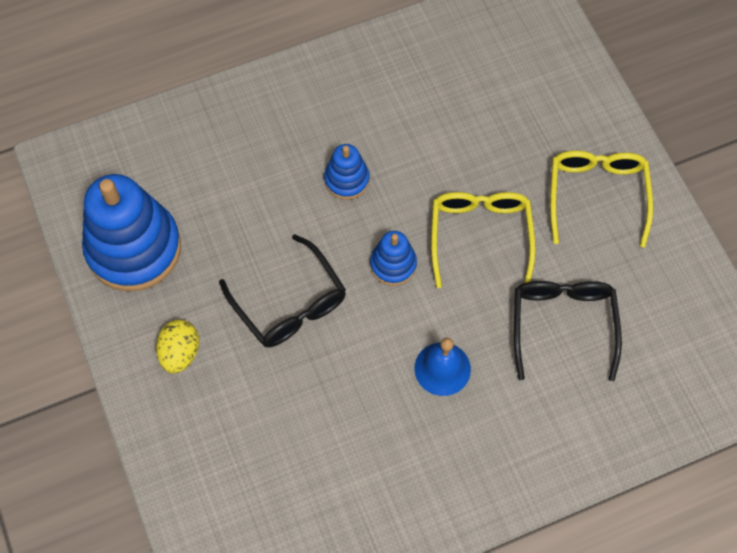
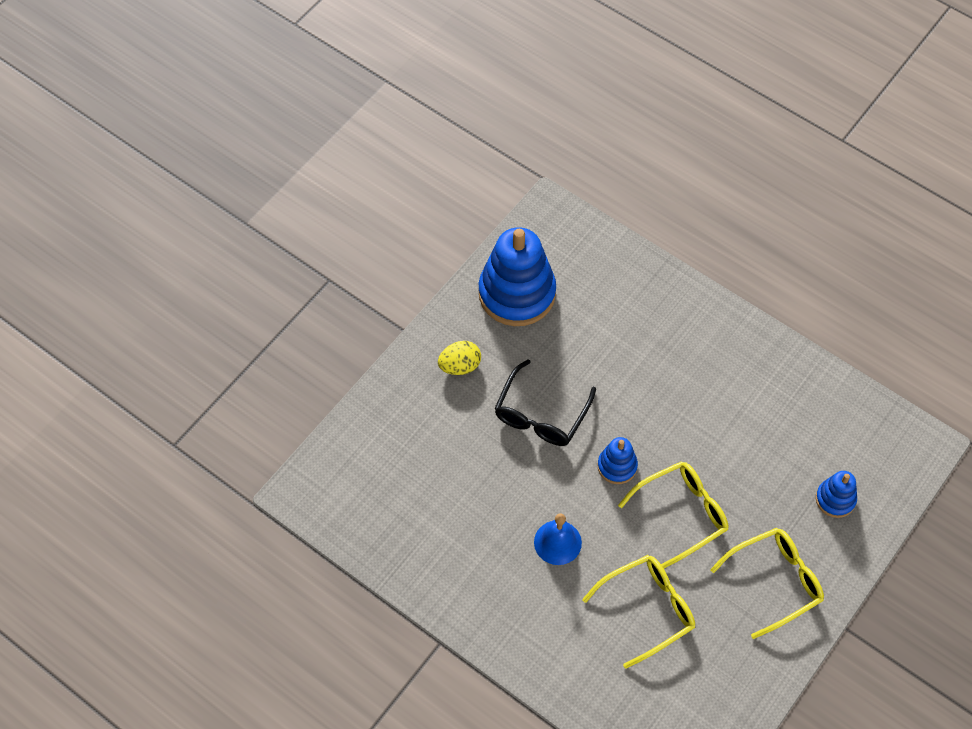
camera: 60 degrees right, 5 degrees down
(347, 180) = (663, 399): blue stacking toy -> blue stacking toy (835, 499)
(563, 325) = (647, 610): black glasses -> yellow glasses

